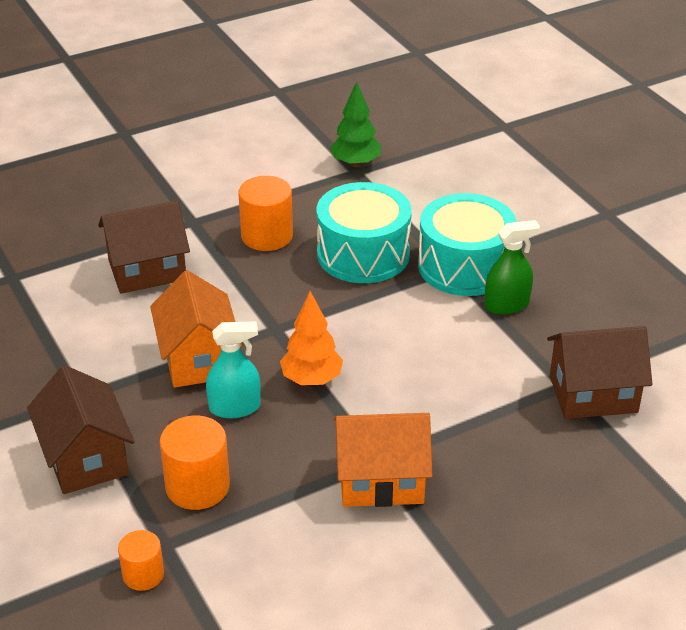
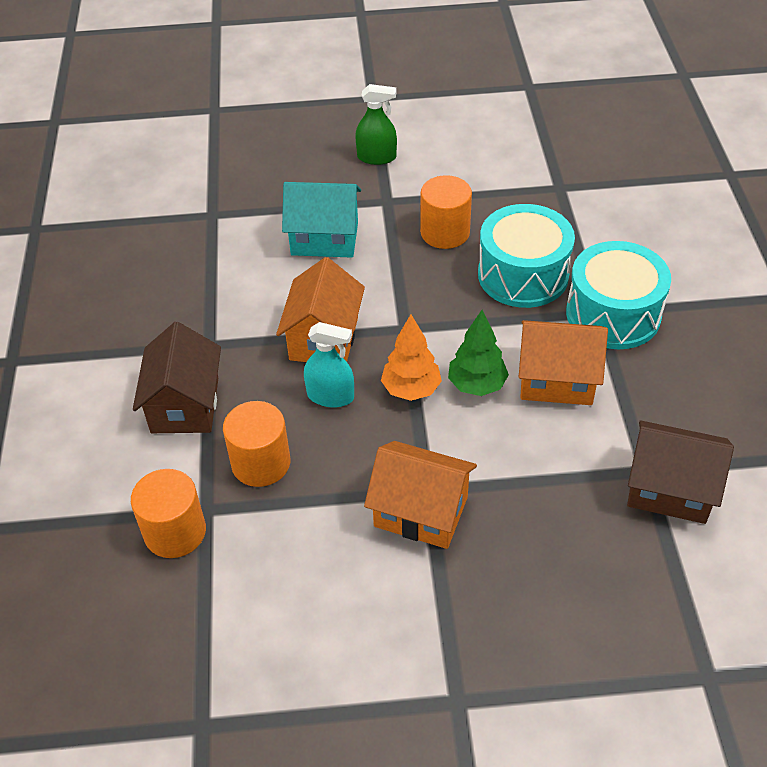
camera: 25 degrees right, 10 degrees up
(143, 574) = (175, 532): orange cylinder -> orange cylinder, size x1.66
(147, 270) = (324, 238): brown house -> turquoise house
(356, 163) = (564, 179): green tree -> green tree (477, 385)
(444, 334) = (556, 380): none -> orange house
(507, 305) = (633, 367): green spray bottle -> green spray bottle (376, 157)

